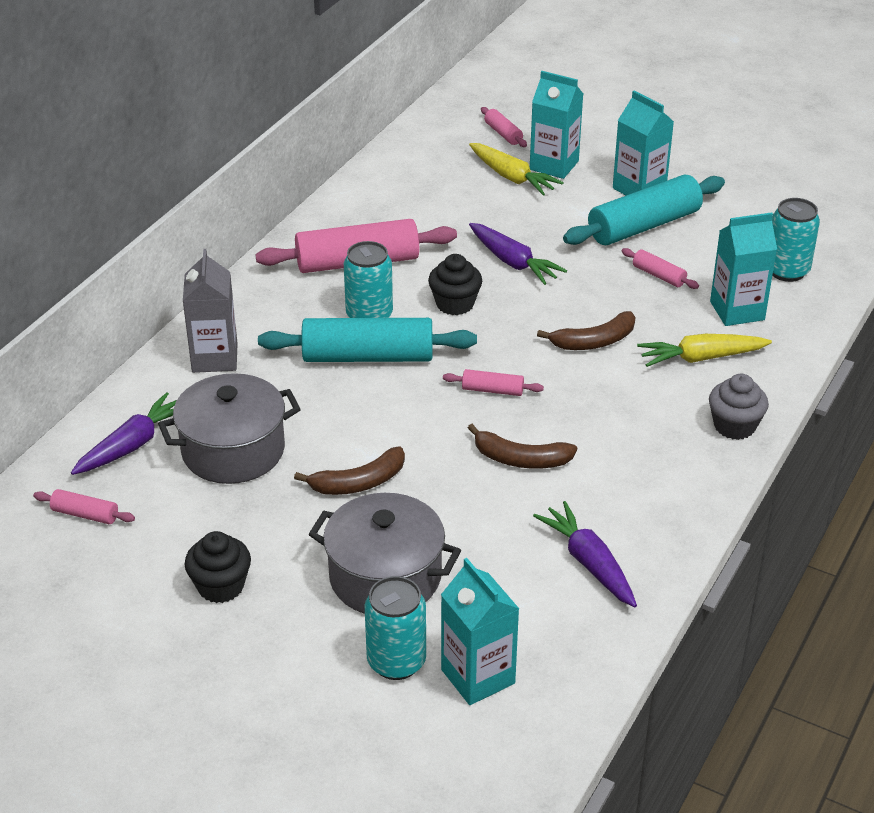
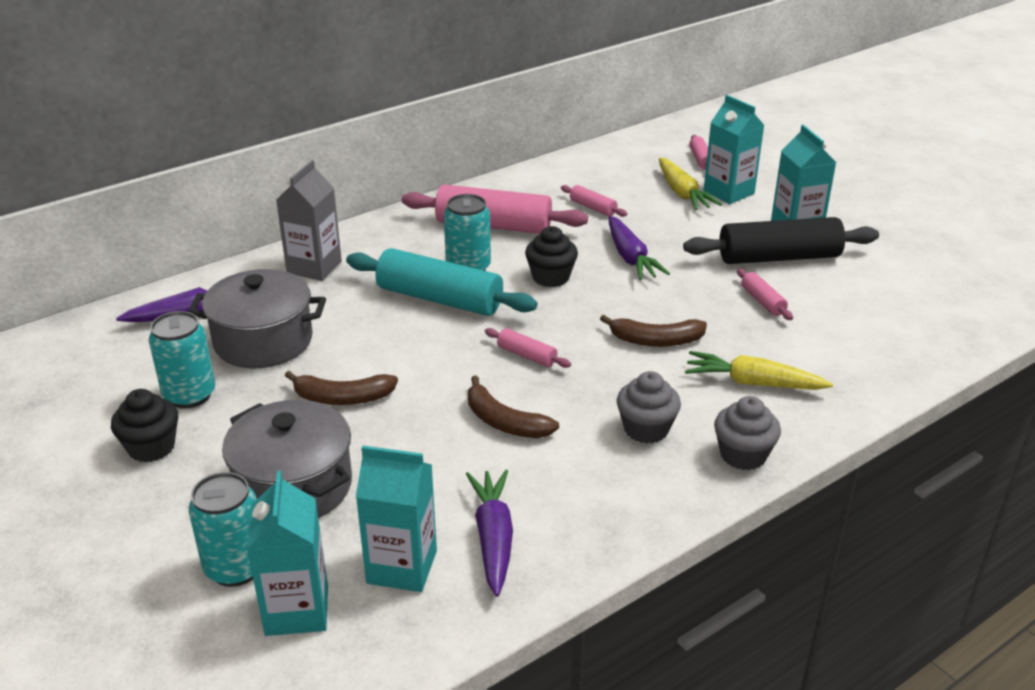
camera: 25 degrees right, 5 degrees down
(85, 514) = (104, 356): pink rolling pin -> pink rolling pin (593, 208)
(643, 428) = (646, 429): none -> grey cupcake
(644, 226) = (779, 257): turquoise rolling pin -> black rolling pin
(737, 311) = (821, 351): turquoise carton -> turquoise carton (402, 567)
(787, 271) = (900, 329): turquoise can -> turquoise can (189, 395)

